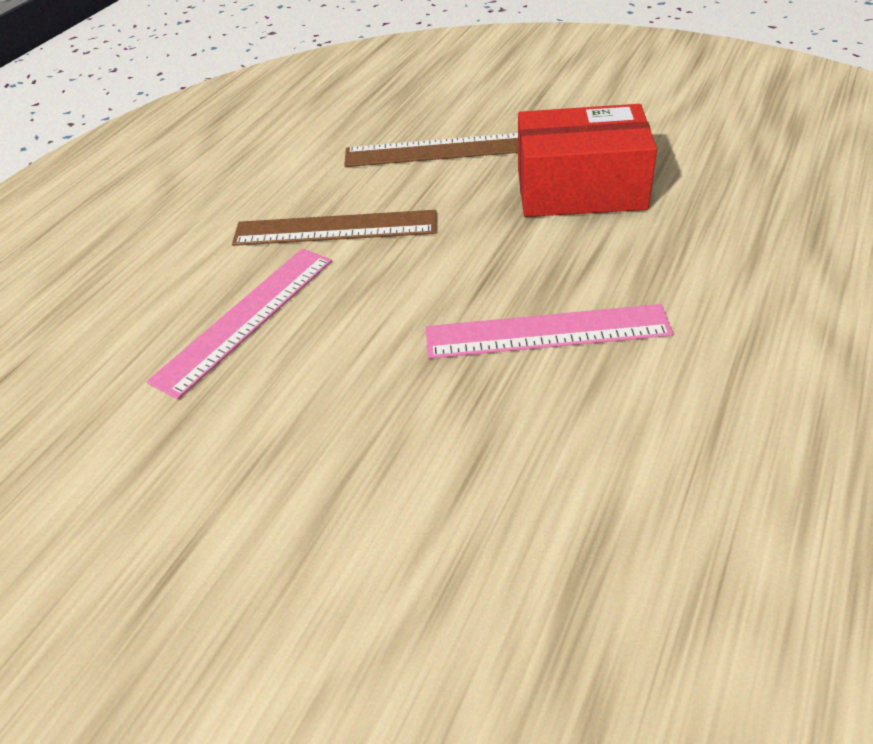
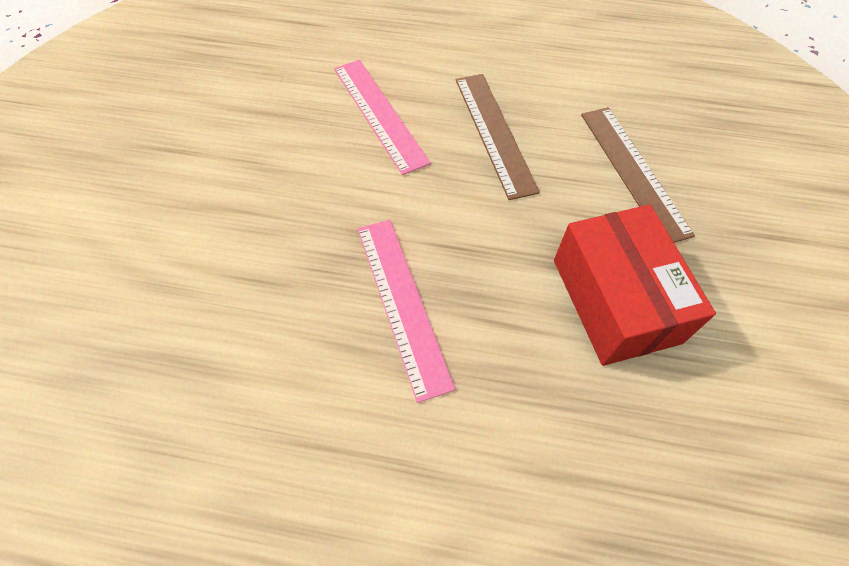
camera: 70 degrees right, 15 degrees up
(246, 318) = (379, 114): pink ruler -> pink ruler turned 45 degrees clockwise

